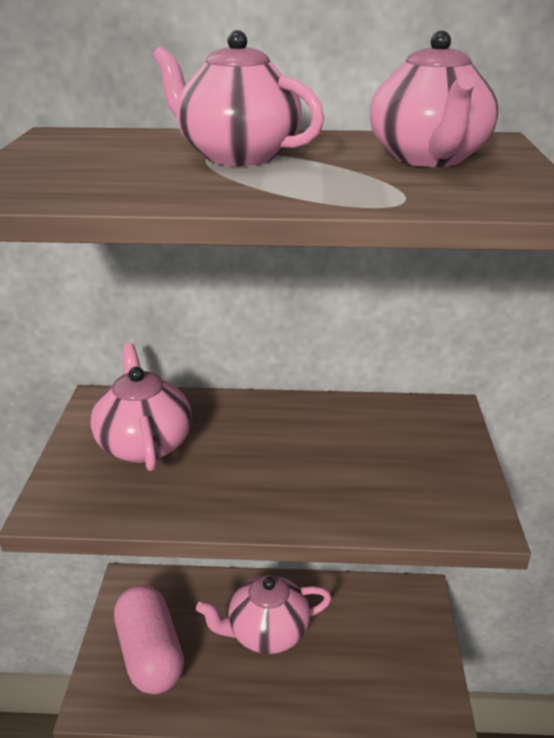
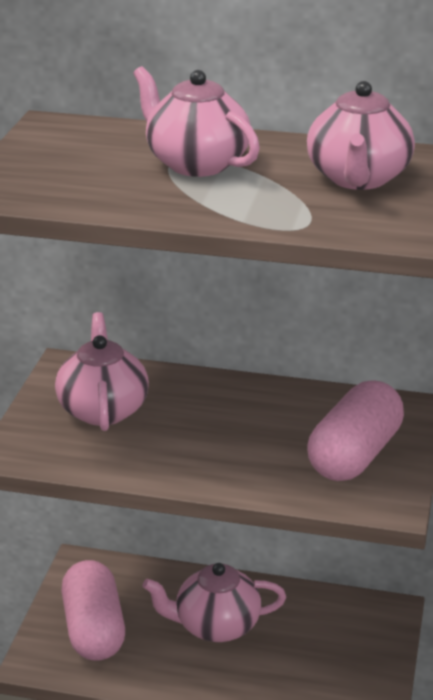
camera: 10 degrees right, 0 degrees up
(418, 467) = (355, 455): none -> pink capsule

